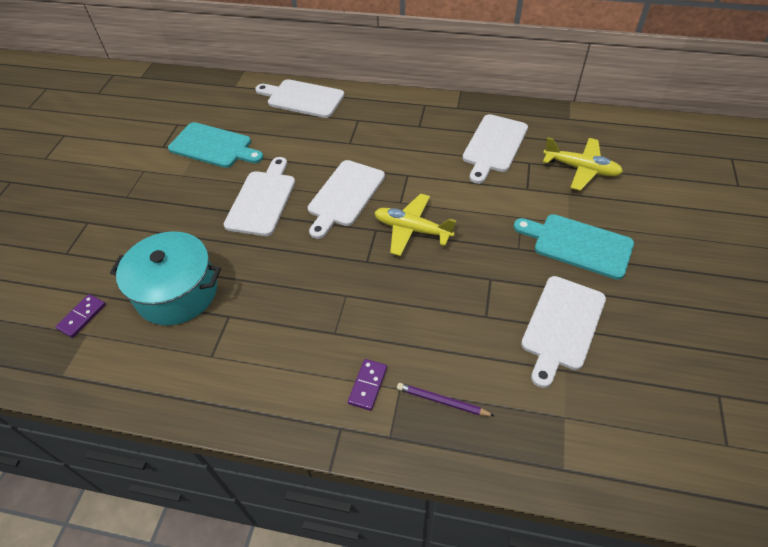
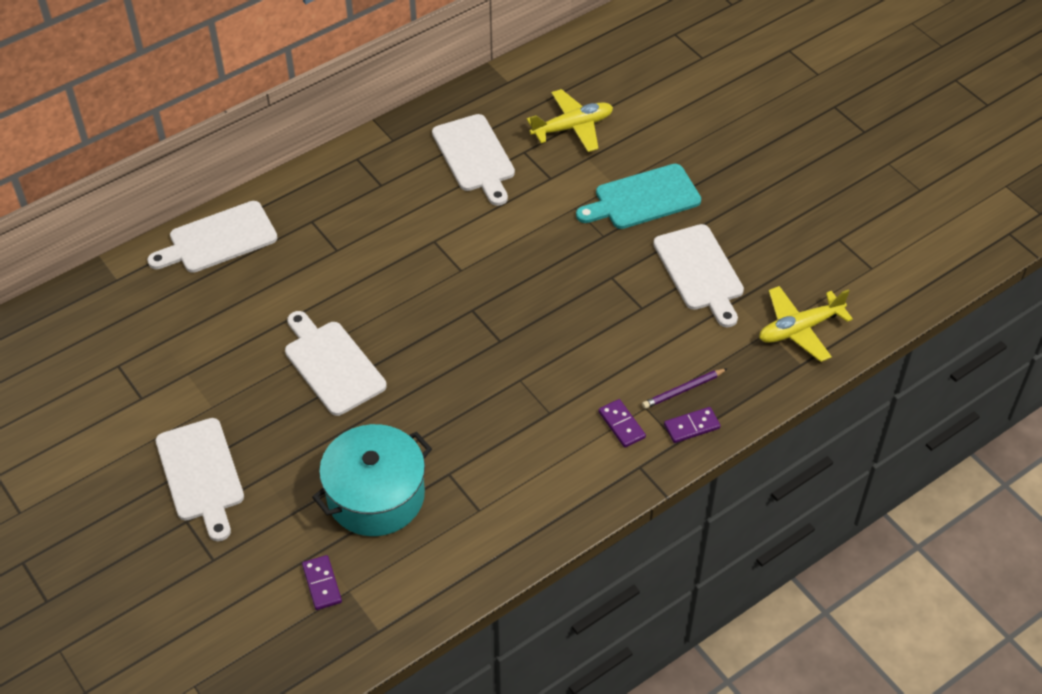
camera: 50 degrees left, 0 degrees up
(214, 146) = (199, 356): turquoise cutting board -> none
(345, 196) = (404, 302): white cutting board -> white cutting board (201, 474)
(412, 229) = (502, 286): yellow plane -> yellow plane (799, 329)
(414, 435) = (691, 426): none -> purple domino

